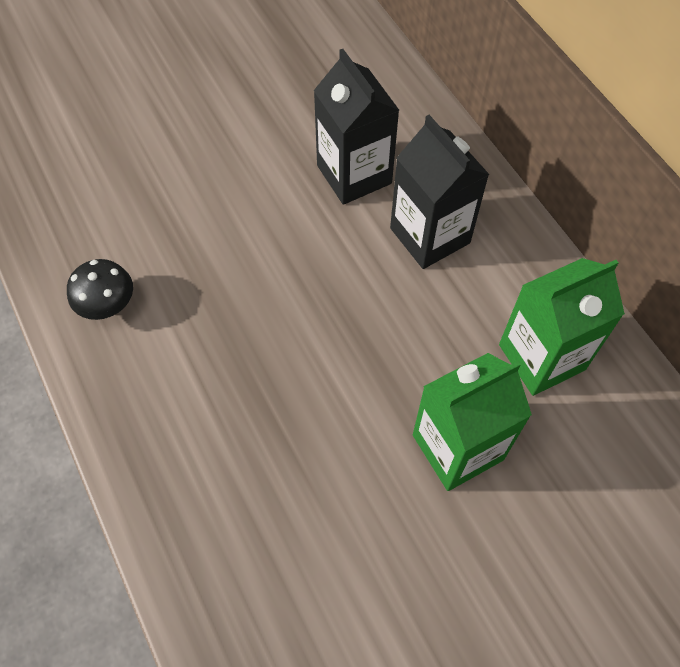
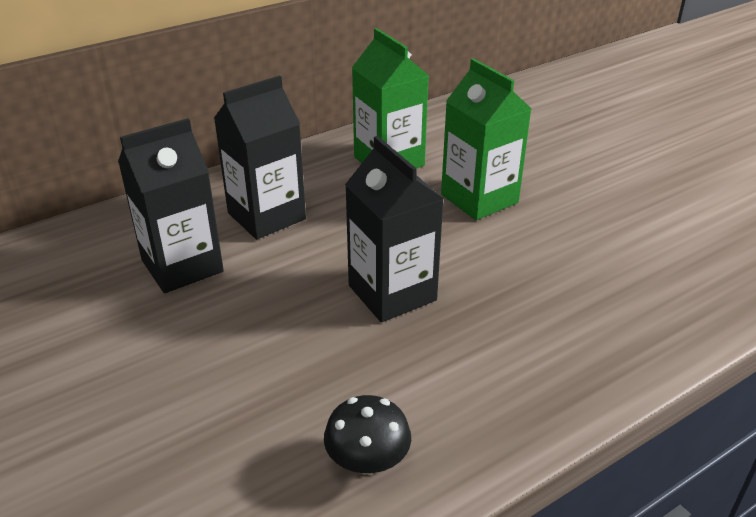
camera: 95 degrees left, 25 degrees down
(296, 338) = (392, 293): none -> black carton

